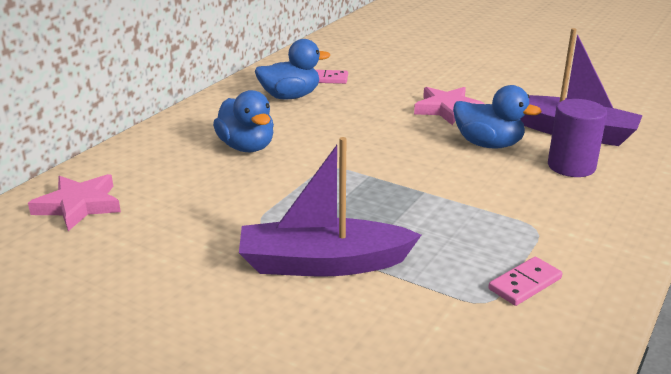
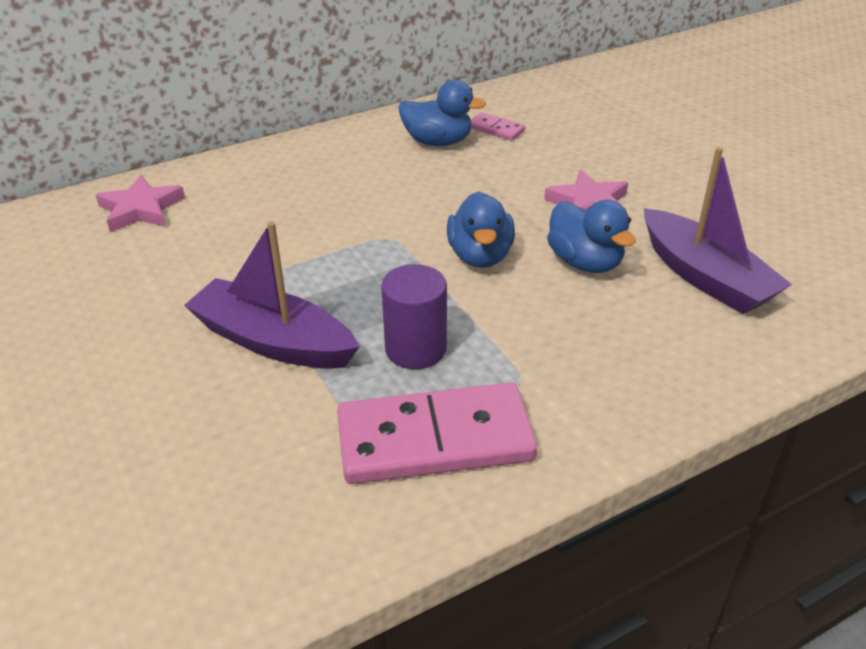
camera: 30 degrees right, 10 degrees up
(247, 147) = (336, 190): blue duck -> blue duck (480, 256)
(525, 284) = (435, 439): pink domino -> pink domino, size x2.25
(571, 166) = (650, 321): purple cylinder -> purple cylinder (415, 349)

